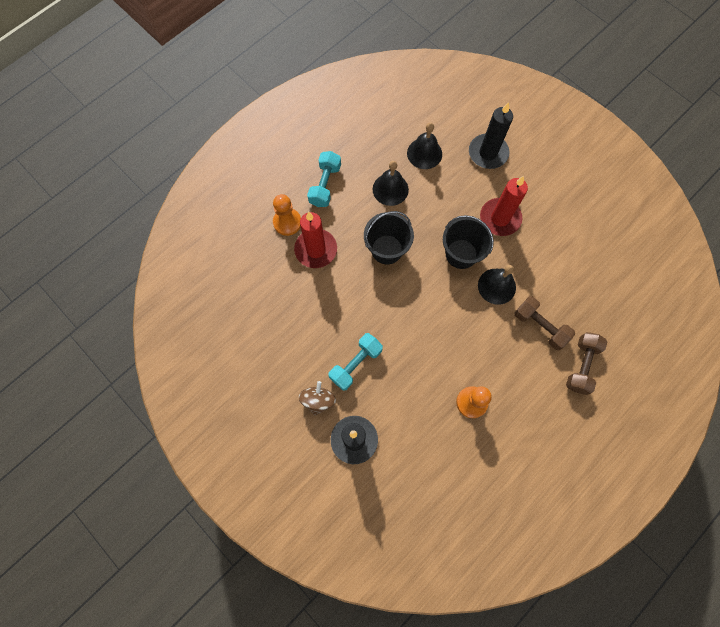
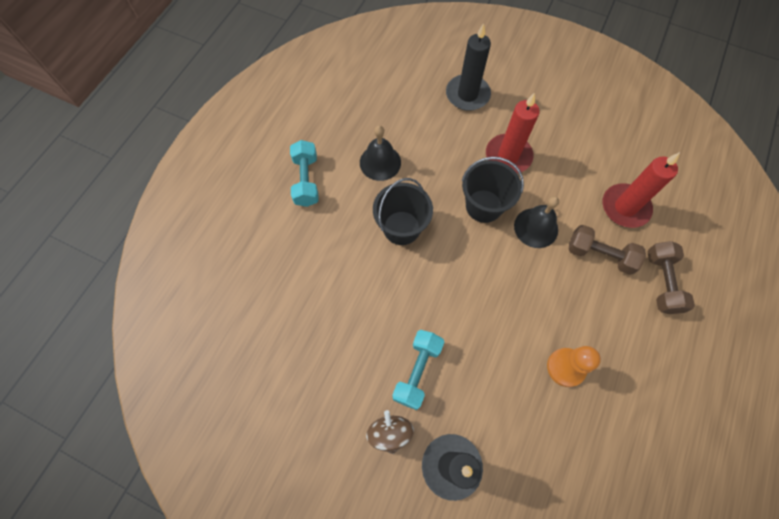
camera: 20 degrees left, 5 degrees down
(287, 222) = (277, 235): orange pawn -> none
(316, 250) = (321, 254): red candle -> red candle (625, 207)
(424, 153) = (402, 115): black bell -> none

